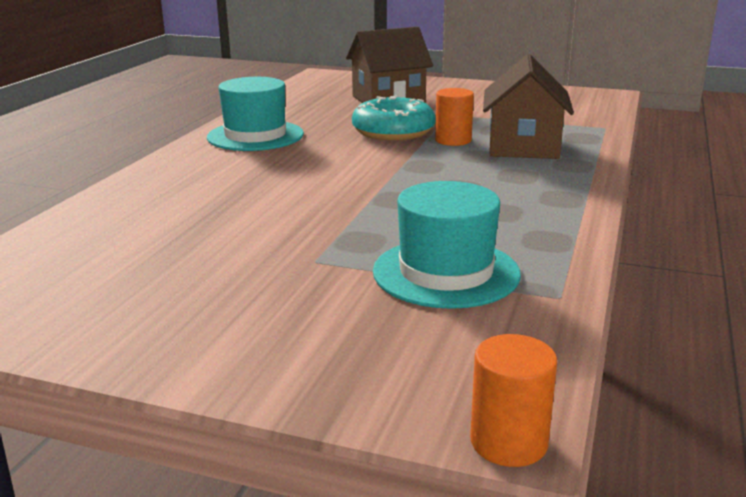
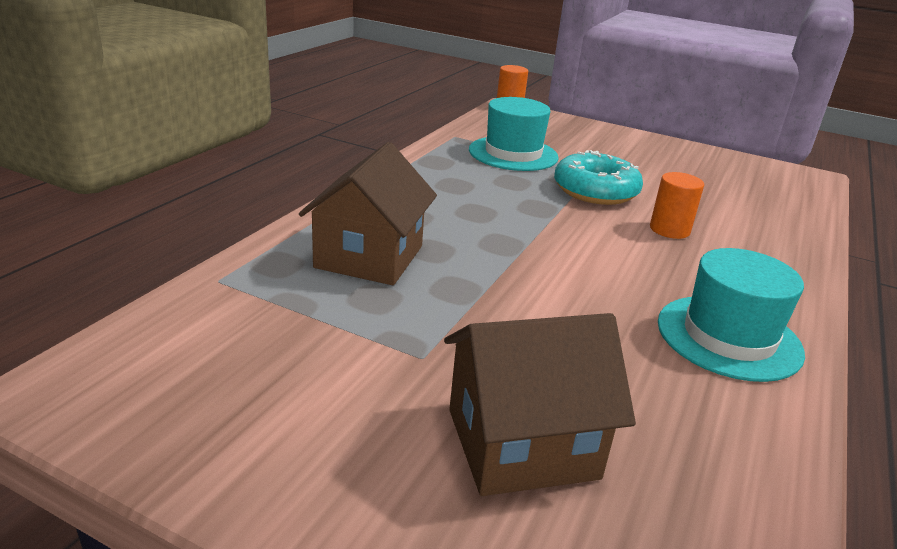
camera: 175 degrees left, 5 degrees up
(393, 131) = (526, 316): turquoise donut -> turquoise donut (595, 191)
(453, 140) = (449, 282): orange cylinder -> orange cylinder (669, 230)

